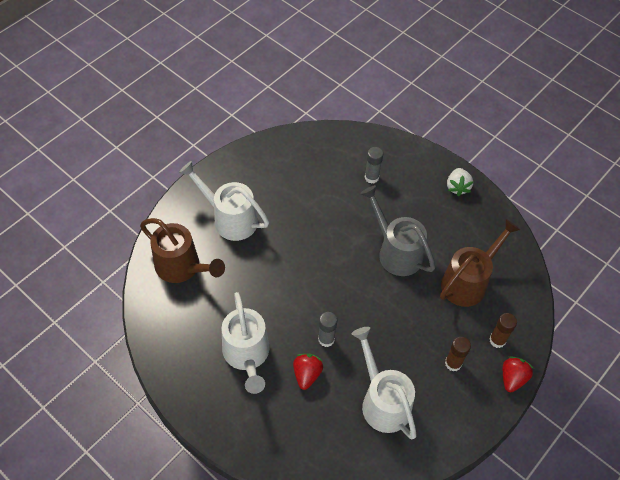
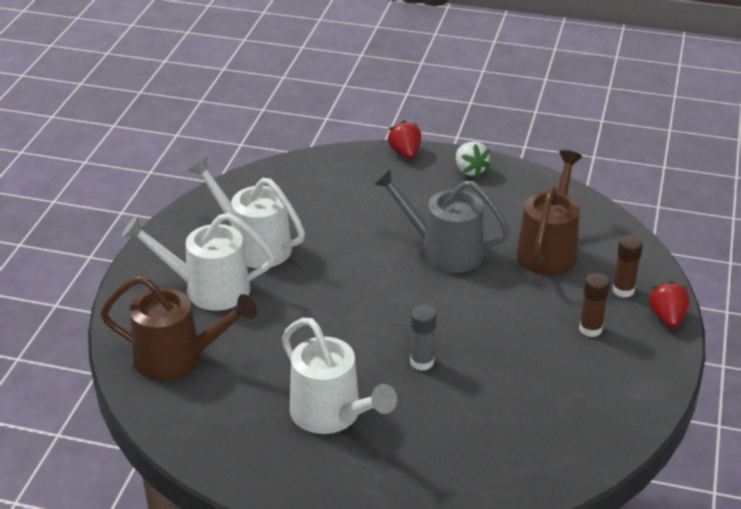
camera: 25 degrees left, 20 degrees down
(307, 374) = (423, 405): red strawberry -> red strawberry (405, 153)
(371, 177) = (361, 193): grey glue stick -> none
(382, 400) = (535, 395): white watering can -> white watering can (253, 245)

